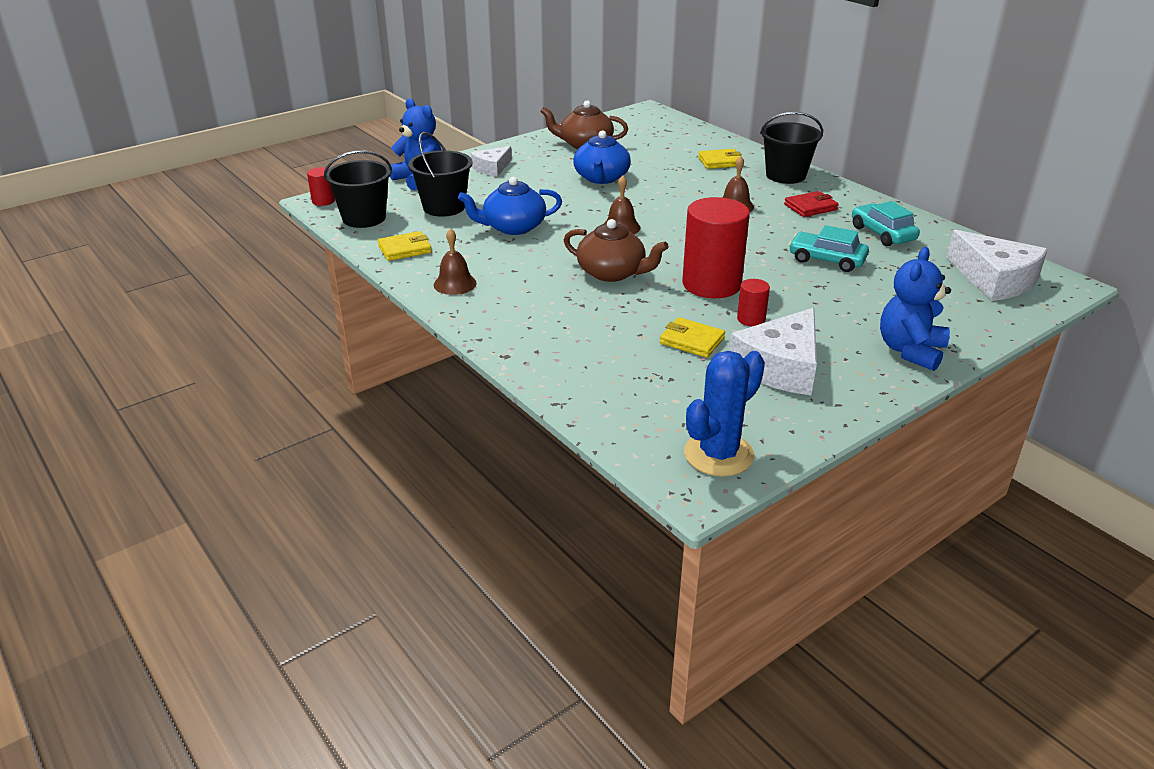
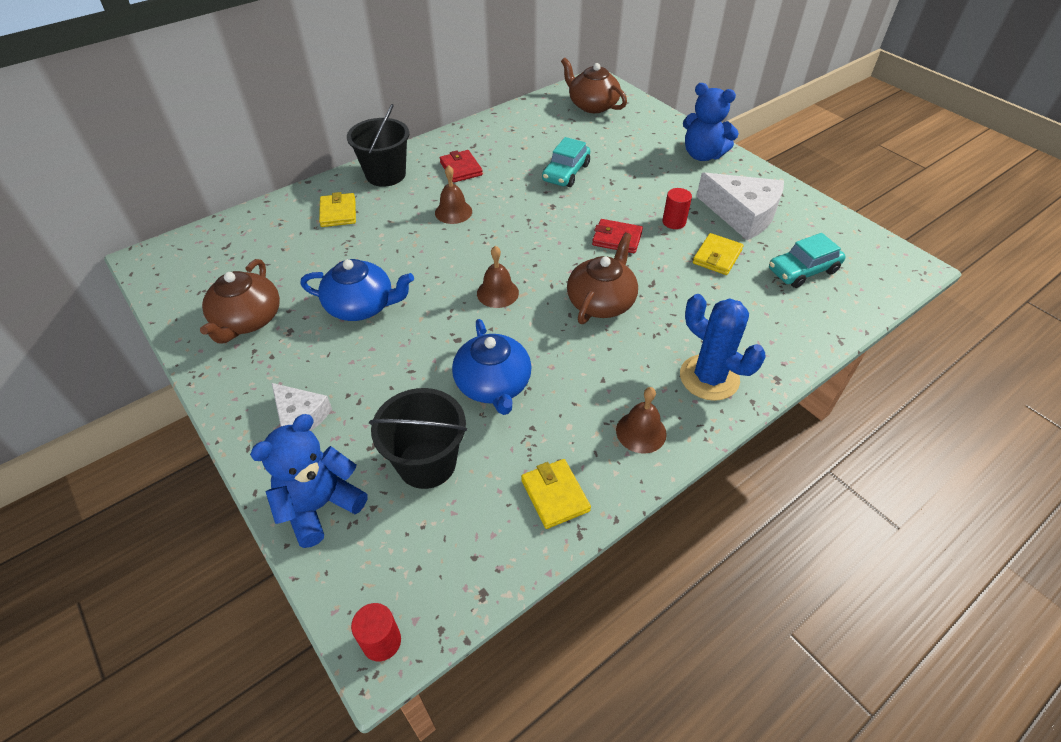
camera: 90 degrees left, 15 degrees up
(364, 218) = (454, 564): black bucket -> none
(711, 284) = (617, 239): red cylinder -> red wallet
(718, 454) = (868, 253): blue cactus -> blue cactus (709, 377)
(882, 233) = (517, 140): turquoise car -> turquoise car (803, 270)
(995, 279) = (592, 105): white cheese -> brown teapot

